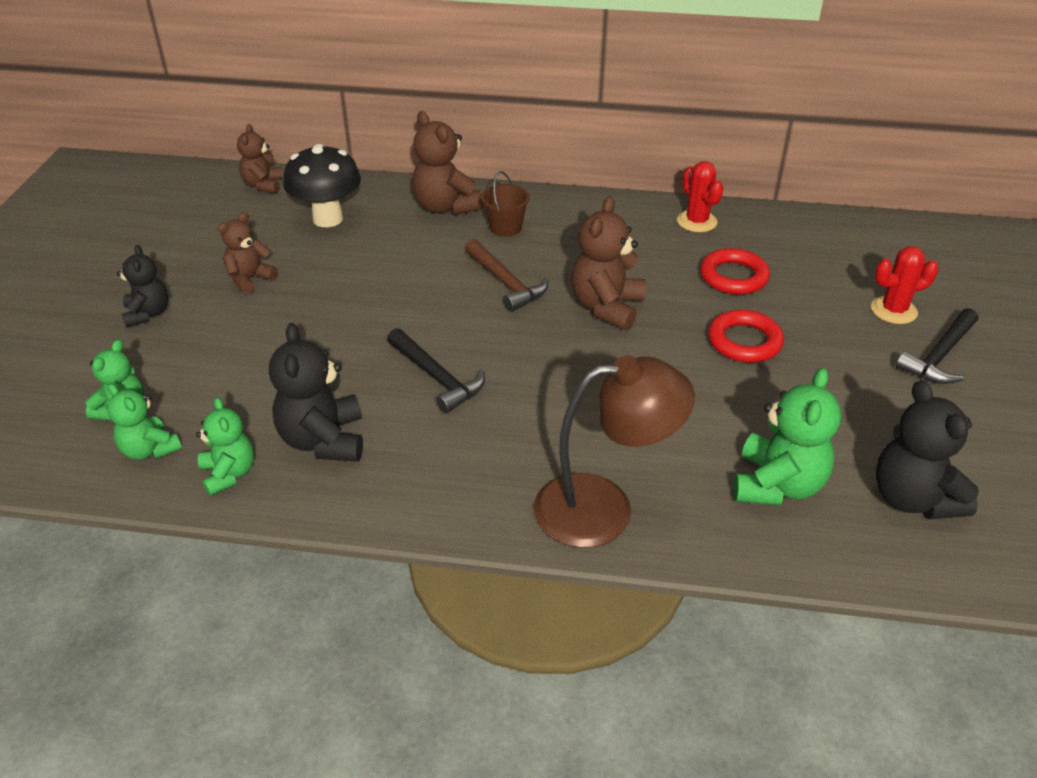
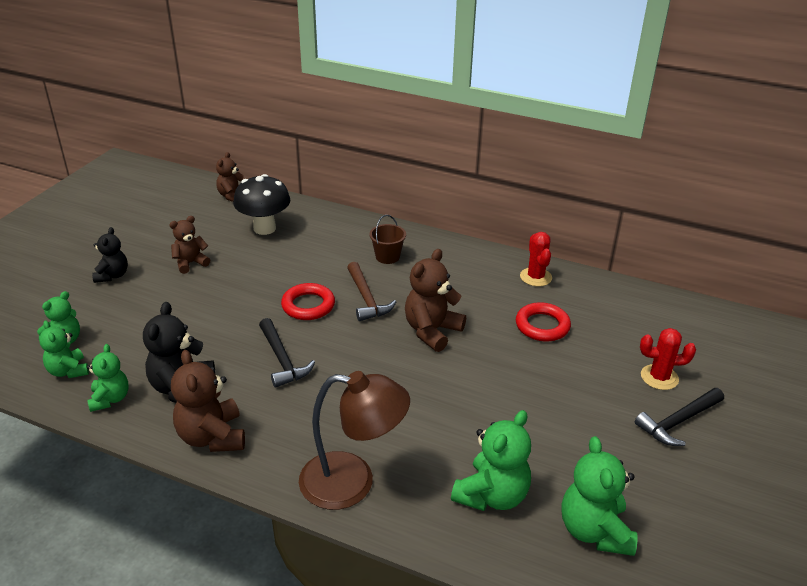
camera: 15 degrees right, 5 degrees down
(445, 207) = (352, 233): brown teddy bear -> brown teddy bear (212, 437)
(744, 341) = (524, 378): red ring -> red ring (308, 305)
(912, 498) = (594, 531): black teddy bear -> green teddy bear

